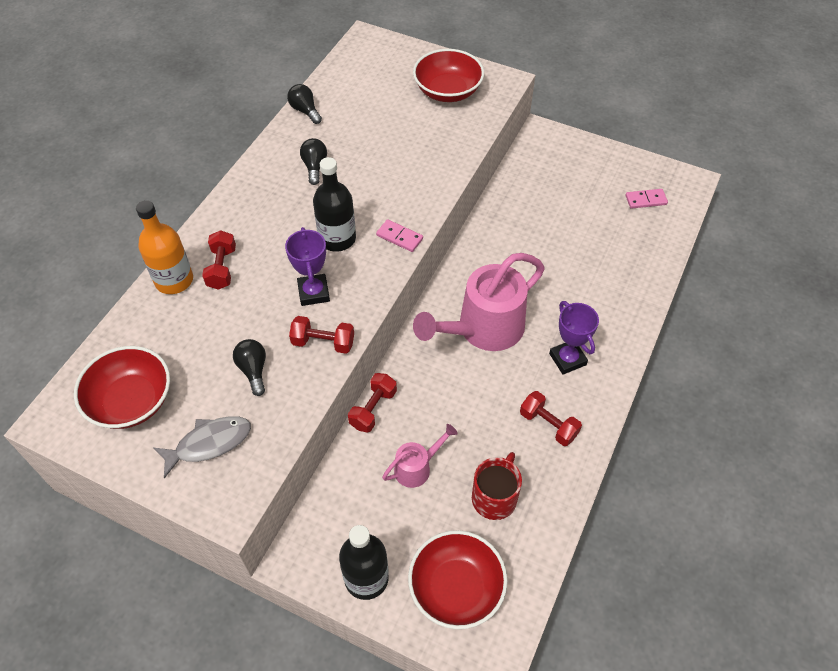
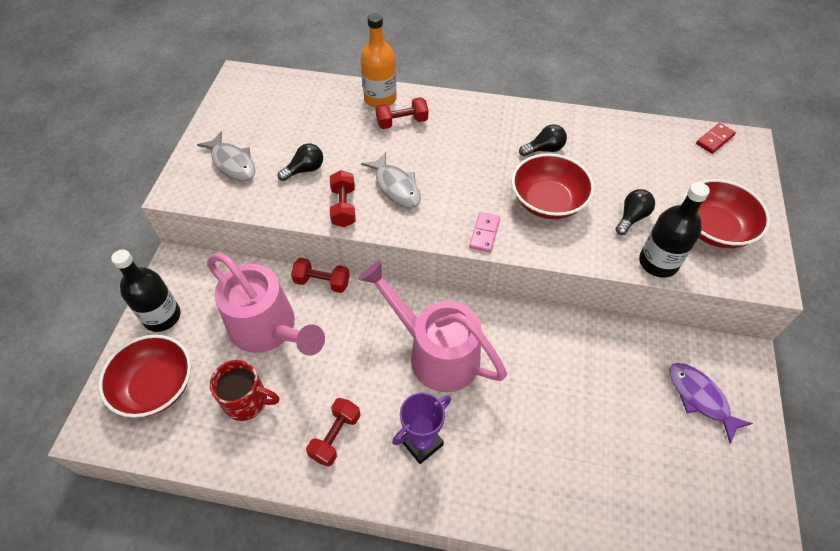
camera: 75 degrees right, 0 degrees up
(131, 401) = (263, 110): red bowl -> red bowl (547, 201)
(305, 111) = (612, 124): black light bulb -> black light bulb (631, 217)
(314, 292) = (396, 187): purple trophy -> grey fish
(337, 239) = (463, 187): black bottle -> black bottle (658, 262)
(354, 55) = (714, 140): none -> red domino
(417, 467) = (269, 330): pink watering can -> pink watering can, size x2.05
(567, 170) = (700, 398): none -> purple fish
(645, 200) = (701, 502): pink domino -> none

